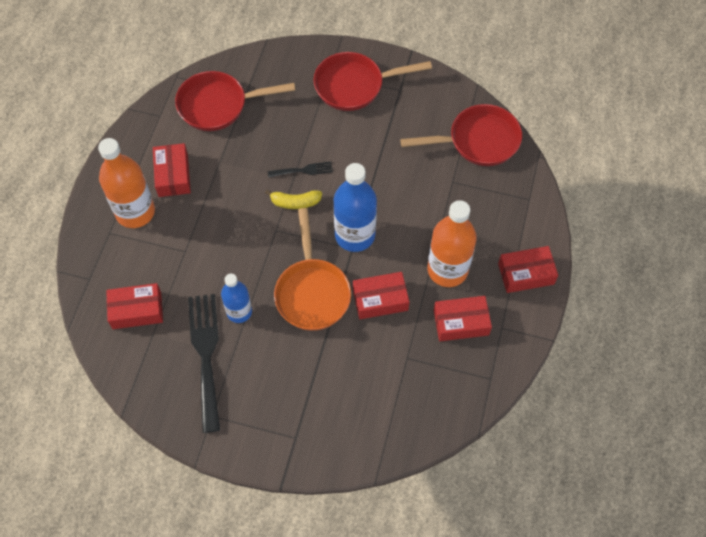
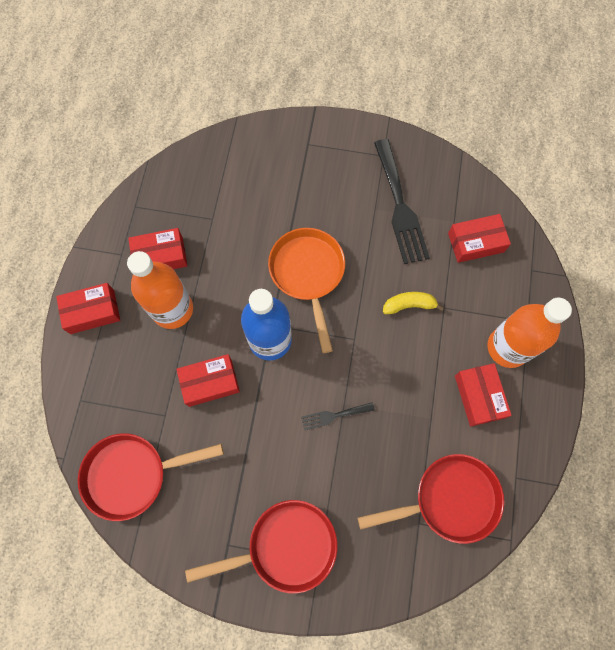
camera: 175 degrees right, 10 degrees up
(239, 312) = (376, 249): blue bottle -> none
(295, 202) = (338, 374): yellow banana -> yellow banana (409, 305)
(380, 299) = (240, 272): red box -> red box (210, 382)

